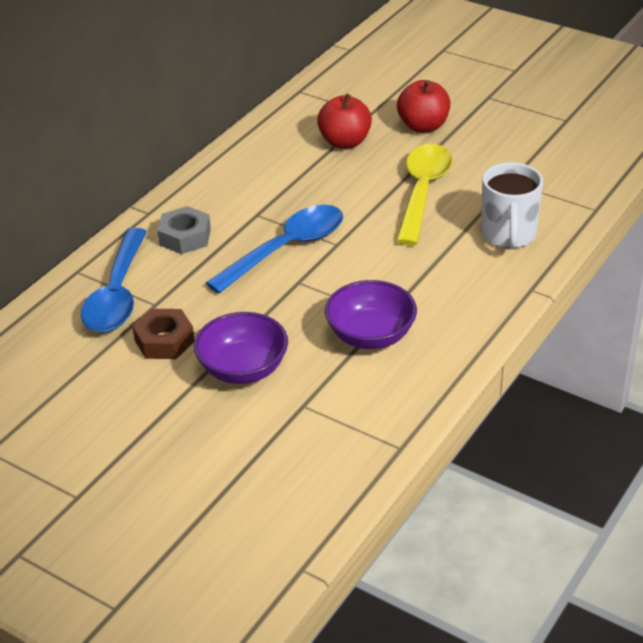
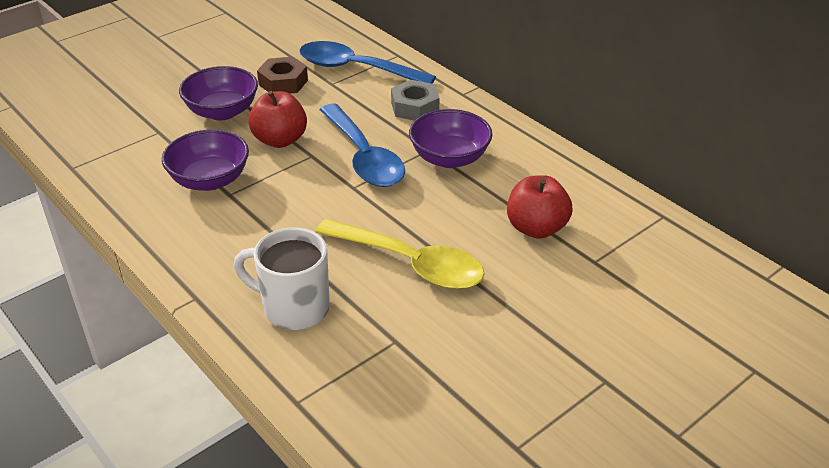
camera: 105 degrees right, 0 degrees up
(266, 200) = (449, 158): none -> purple bowl
(423, 126) = (549, 298): red apple -> red apple (280, 140)

